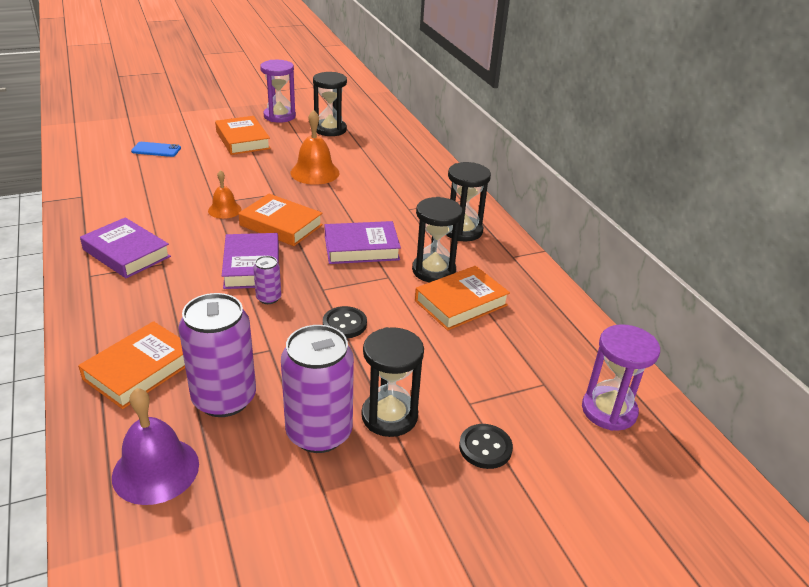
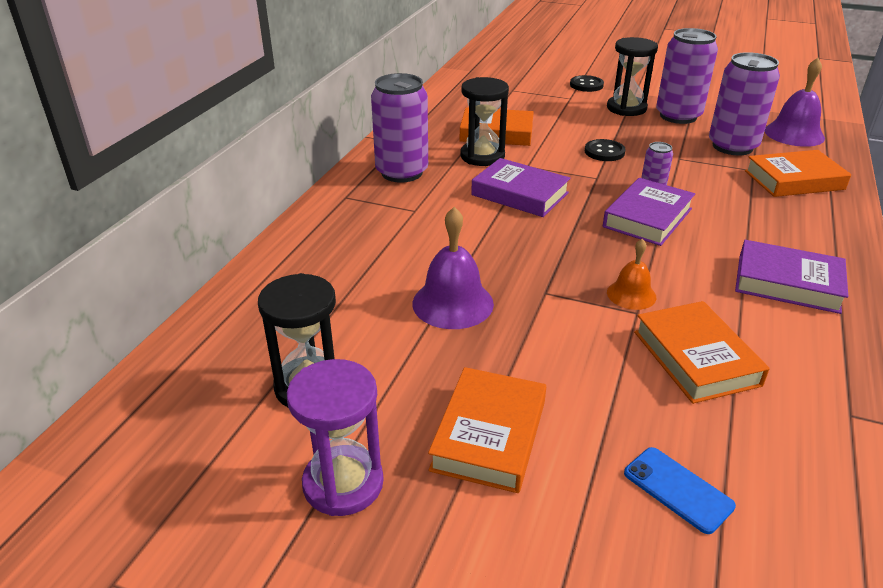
camera: 135 degrees left, 0 degrees up
(126, 253) = (787, 283): purple book -> purple book turned 60 degrees counterclockwise
(281, 225) = (577, 247): orange book -> orange book (696, 358)
(315, 172) = (452, 303): orange bell -> purple bell
(462, 231) = (402, 172): black hourglass -> purple can
(609, 410) = (496, 73): purple hourglass -> none

